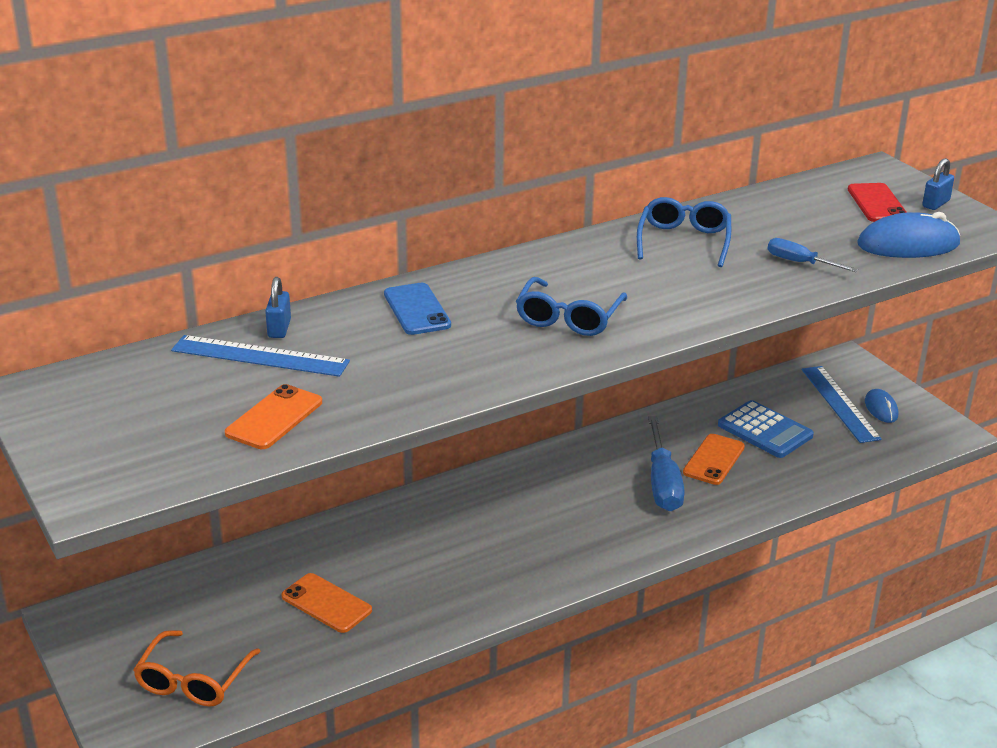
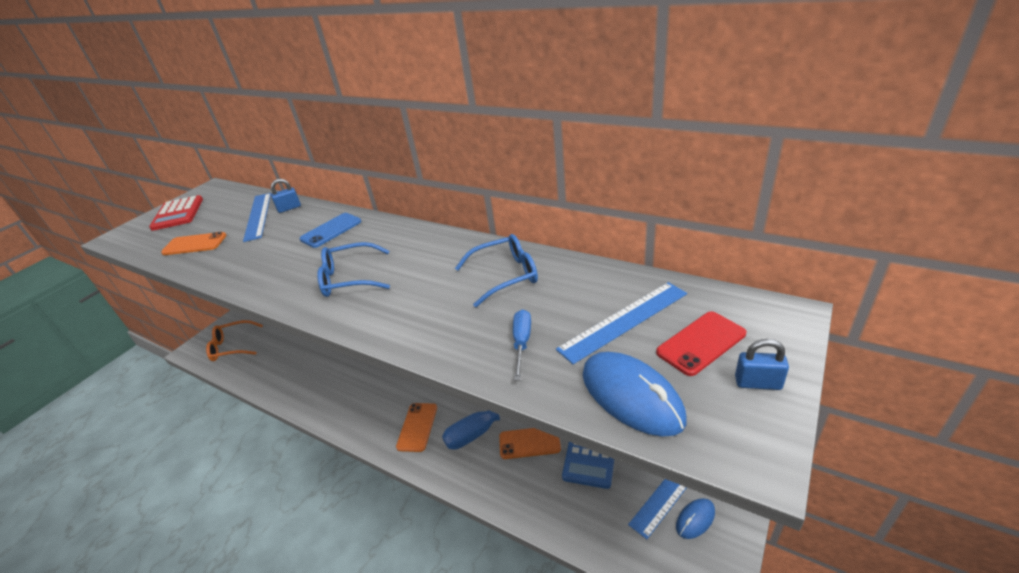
camera: 65 degrees right, 5 degrees up
(101, 428) = (178, 214): none -> red calculator
(326, 603) = (299, 355): orange phone -> orange phone (417, 427)
(819, 218) = (624, 321): none -> blue ruler

